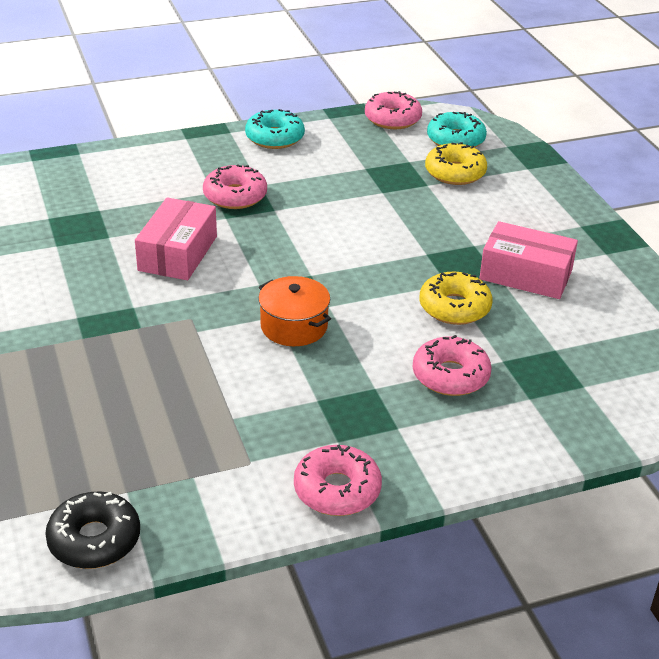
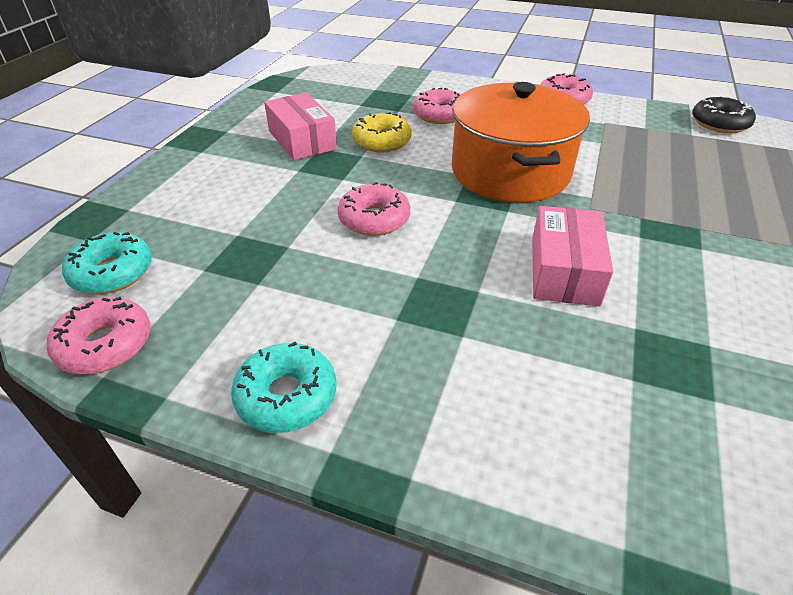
camera: 140 degrees left, 5 degrees up
(178, 253) = (564, 271): pink box -> pink box turned 45 degrees counterclockwise
(235, 196) = (441, 316): pink donut -> pink donut (374, 219)
(294, 326) = (510, 172): orange pot -> orange pot, size x2.05
(455, 173) = (191, 234): yellow donut -> none

